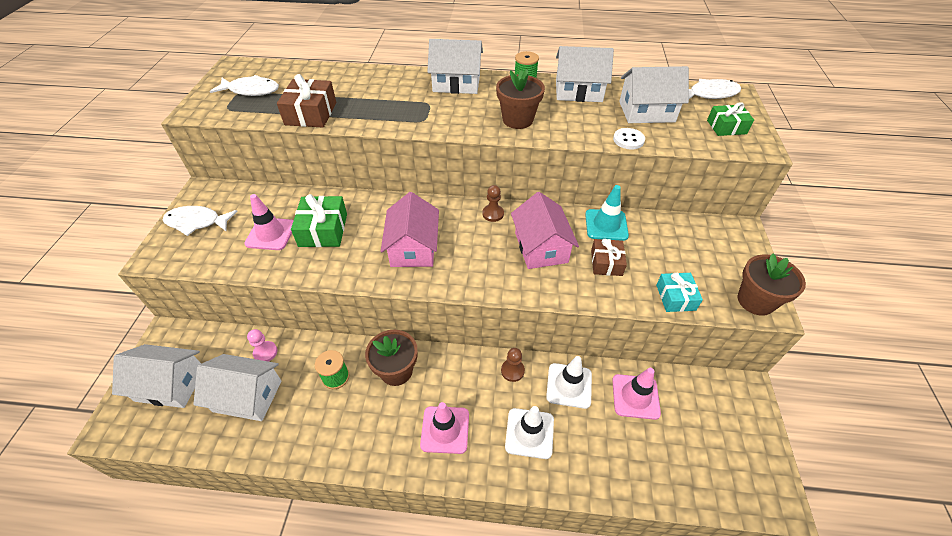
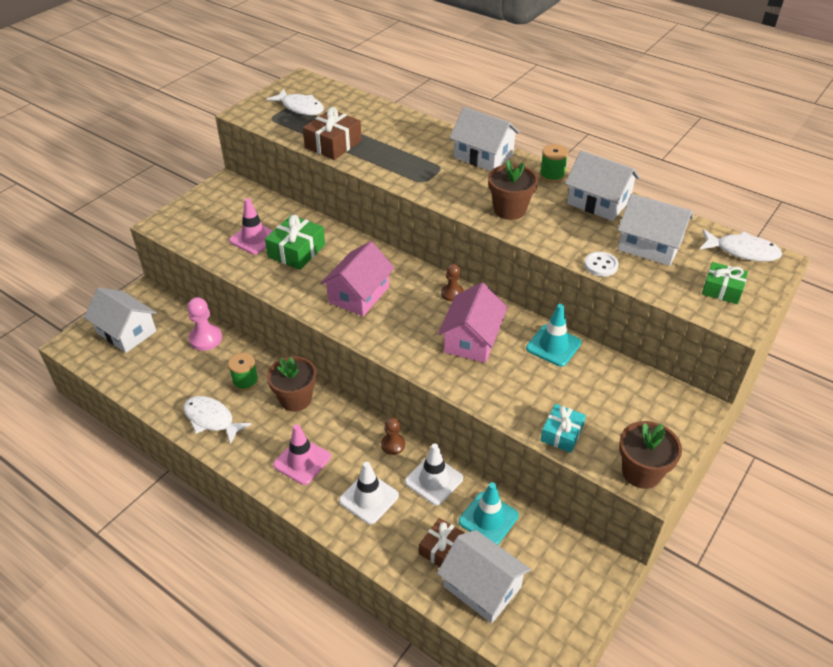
camera: 30 degrees right, 5 degrees down
(197, 222) = (206, 208): white fish -> white fish (211, 419)
(247, 396) = (173, 365): white house -> white house (482, 586)
(265, 352) = (205, 339): pink pawn -> pink pawn, size x1.51
(606, 263) = (522, 377): brown gift -> brown gift (442, 549)
(635, 396) = (488, 518): pink traffic cone -> turquoise traffic cone

